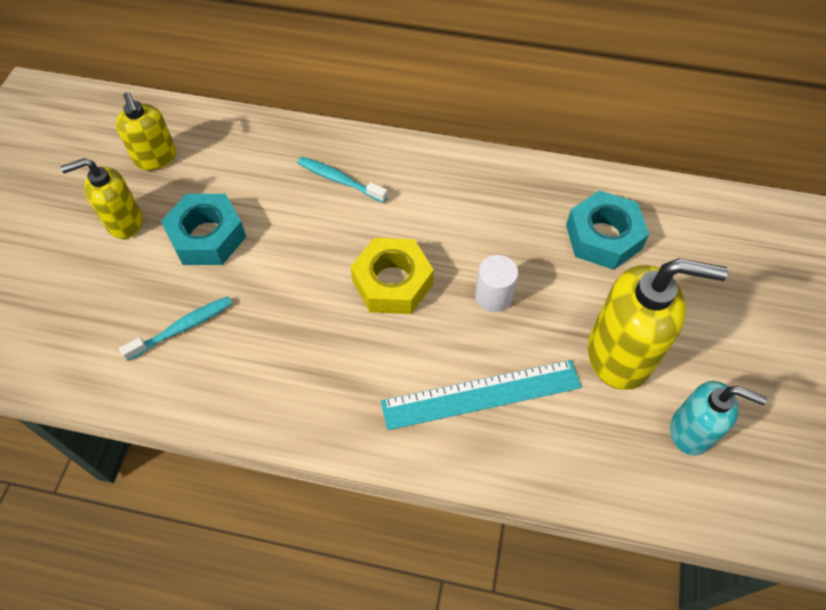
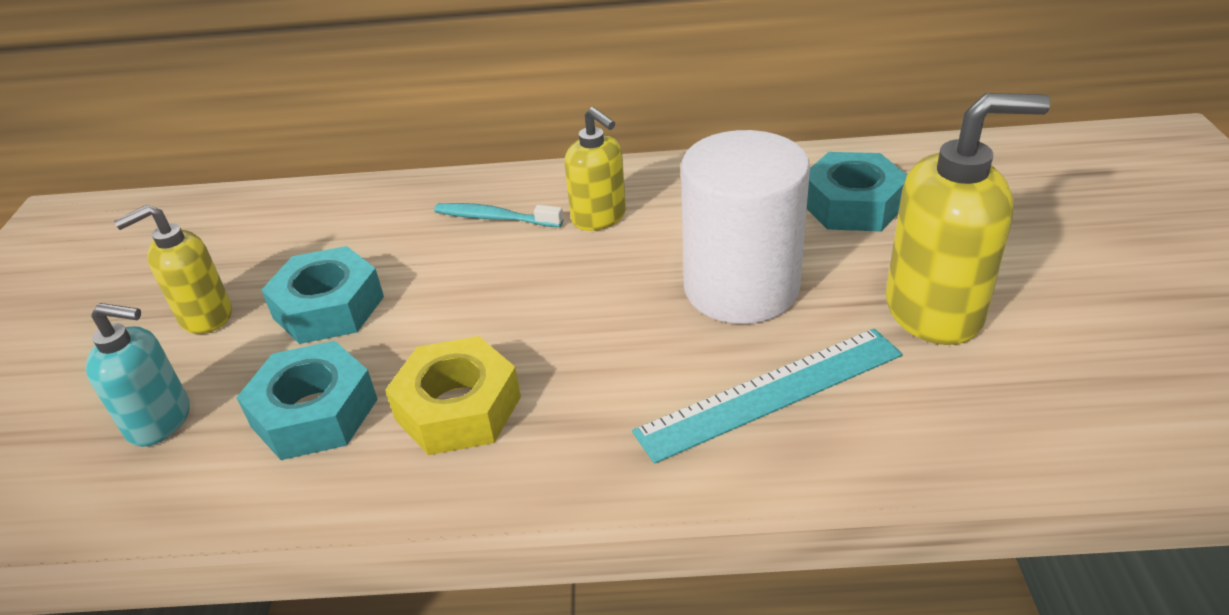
camera: 10 degrees left, 20 degrees down
(156, 158) = (240, 244): yellow soap dispenser -> yellow soap dispenser (599, 217)
(183, 328) = (314, 413): turquoise toothbrush -> turquoise nut
(392, 282) = (600, 302): yellow nut -> yellow nut (458, 408)
(493, 296) = (741, 288): white cylinder -> white cylinder, size x2.23
(691, 431) = (1072, 369): turquoise soap dispenser -> turquoise soap dispenser (160, 421)

